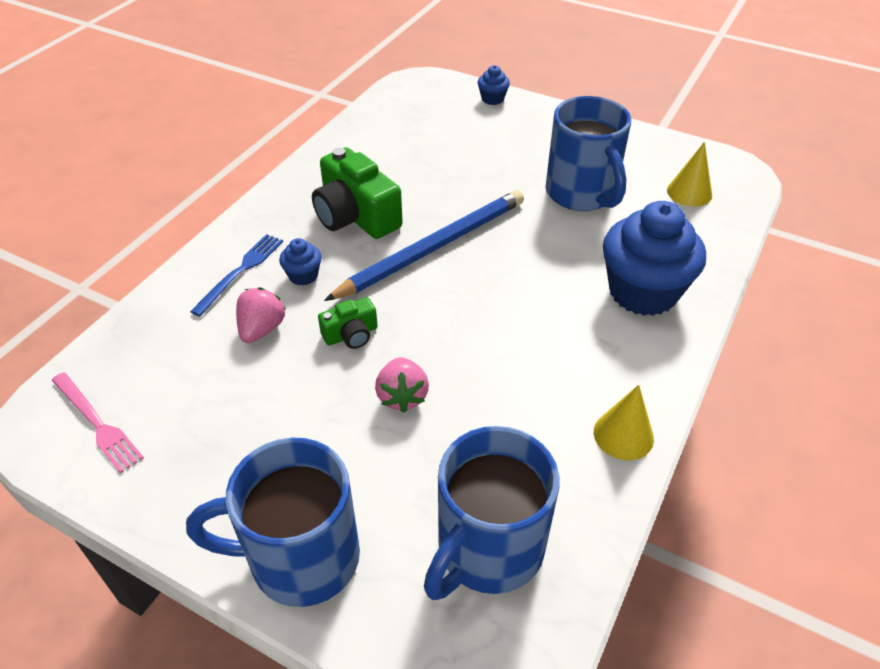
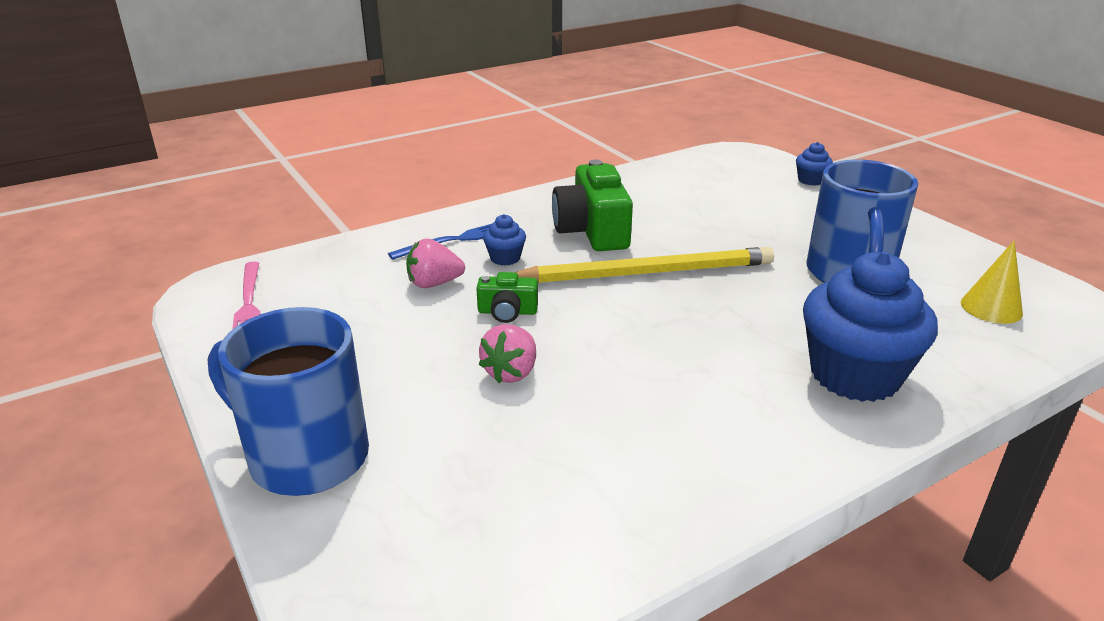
camera: 30 degrees right, 15 degrees down
(262, 329) = (434, 284): pink strawberry -> pink strawberry turned 150 degrees counterclockwise
(433, 248) = (646, 273): blue pencil -> yellow pencil
(488, 550) = (479, 527): blue mug -> none
(623, 435) = (720, 491): yellow cone -> none

